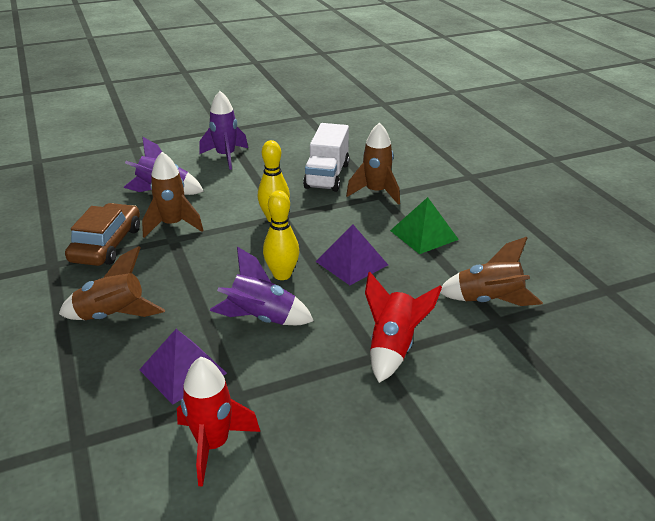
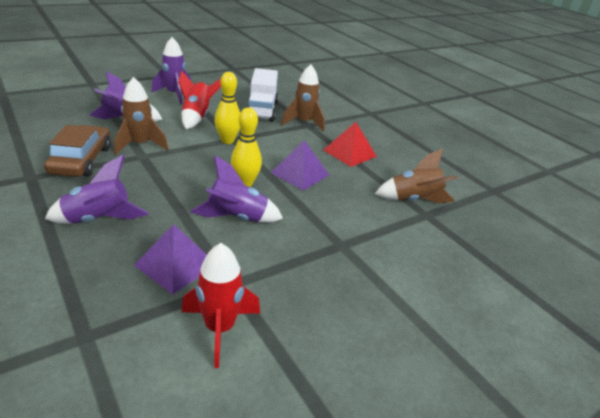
camera: 15 degrees left, 0 degrees up
(112, 316) = (98, 219): brown rocket -> purple rocket
(393, 347) = (352, 237): red rocket -> red rocket (197, 117)
(423, 235) = (349, 153): green pyramid -> red pyramid

